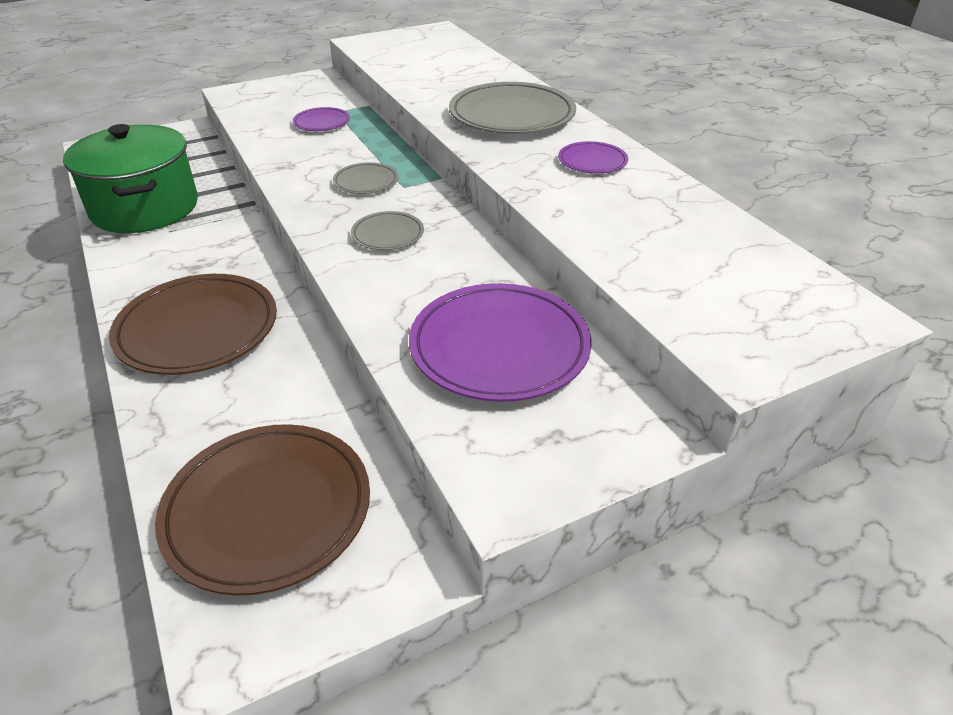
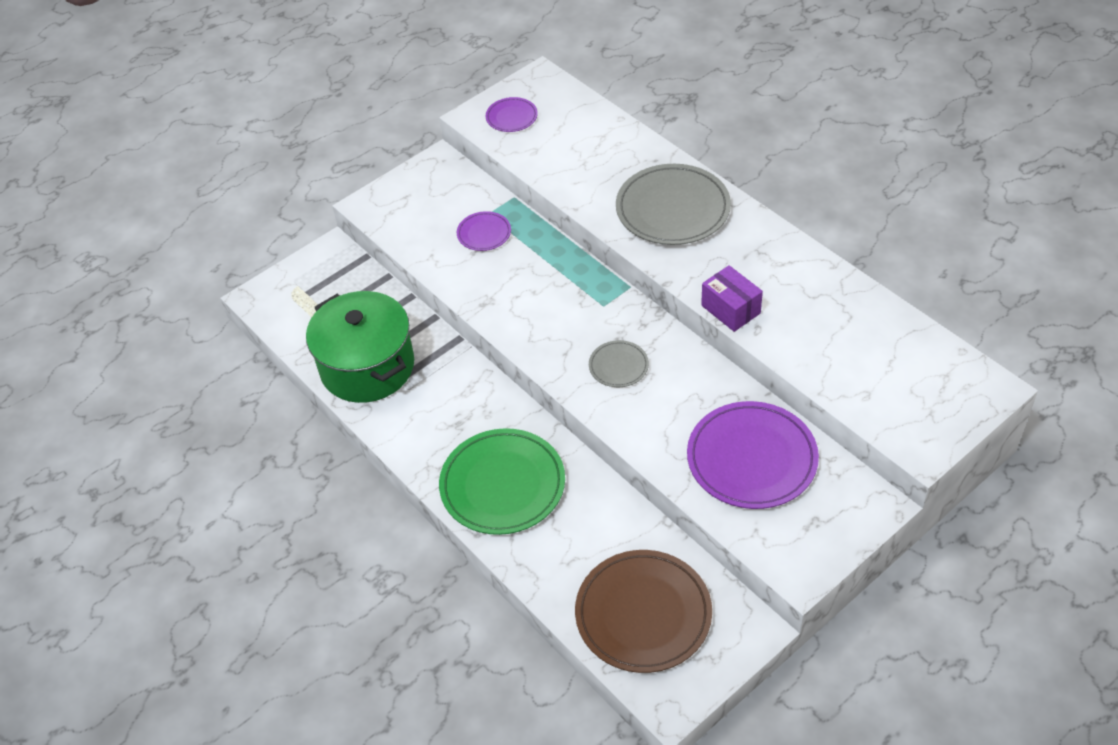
camera: 10 degrees left, 10 degrees up
(197, 329) = (502, 485): brown plate -> green plate
(366, 182) = (568, 307): grey plate -> none
(534, 192) = (730, 309): none -> purple box
(592, 161) = (763, 260): purple plate -> purple plate (511, 117)

